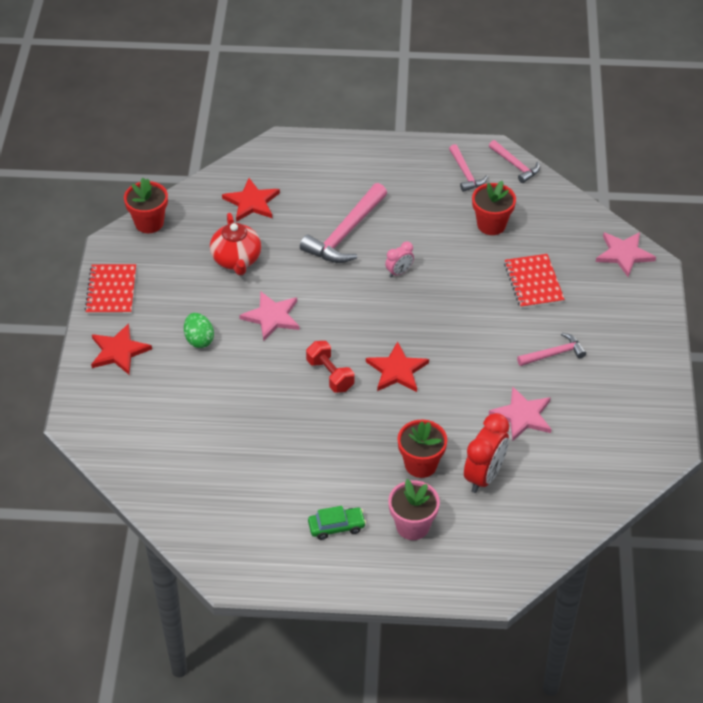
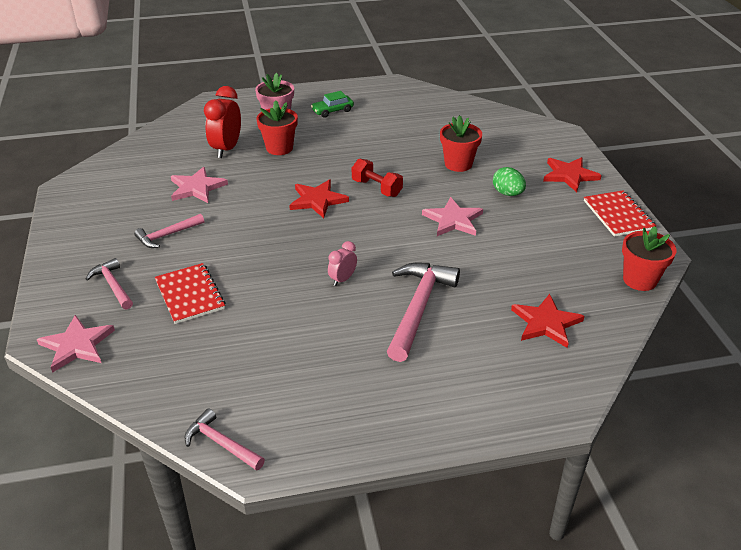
camera: 165 degrees right, 10 degrees down
(236, 260) = (520, 261): red teapot -> none
(466, 173) = (291, 415): pink hammer -> pink hammer (113, 285)
(491, 225) = (246, 351): red flower pot -> red flower pot (458, 164)

